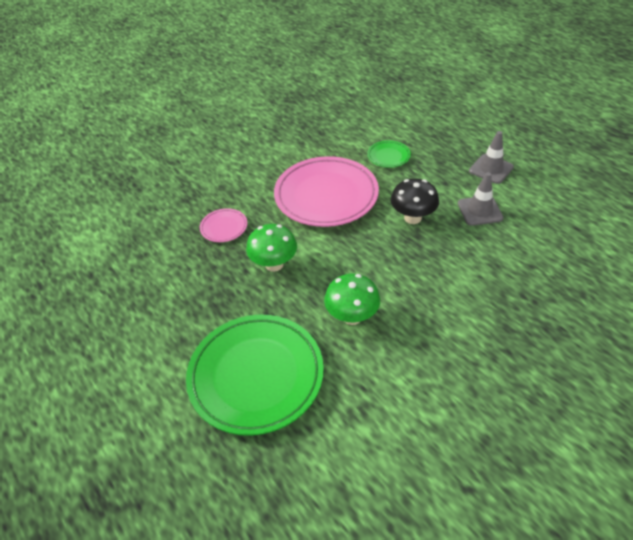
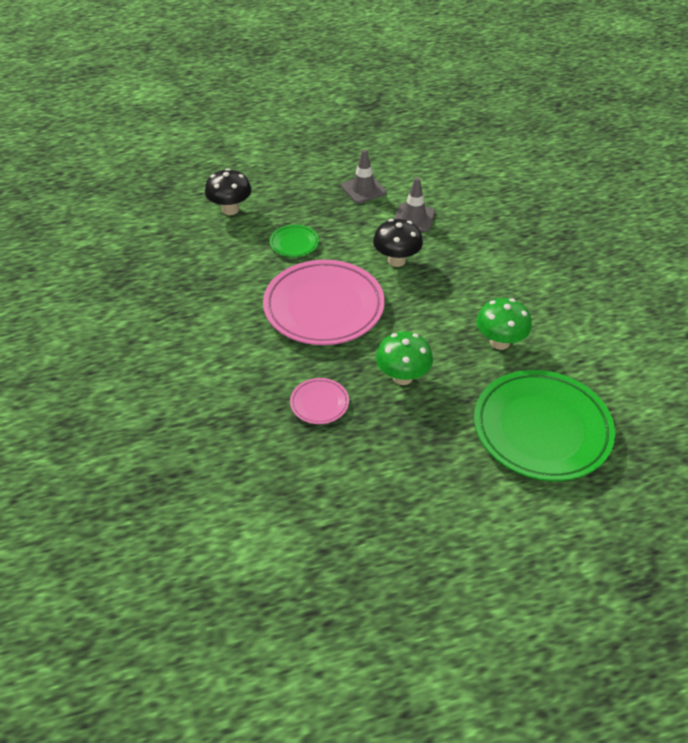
camera: 70 degrees left, 0 degrees up
(401, 113) = (230, 209): none -> black mushroom

